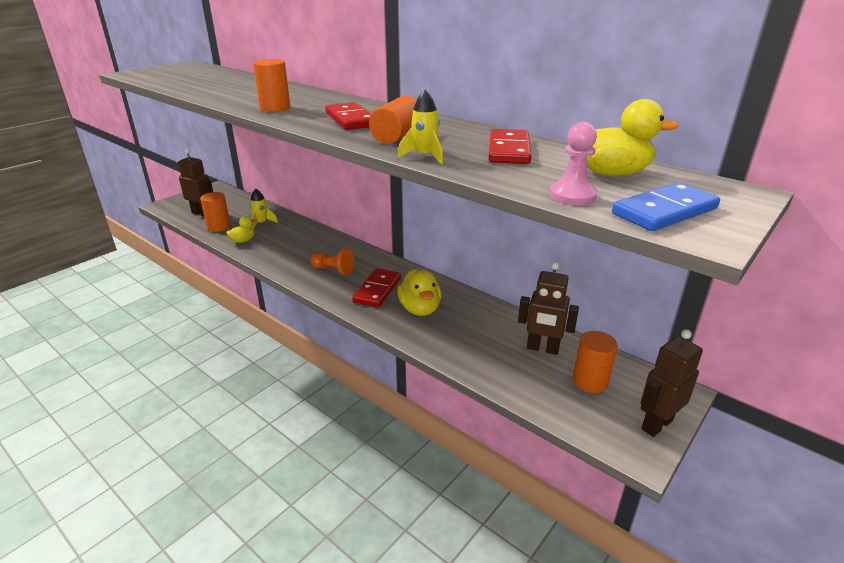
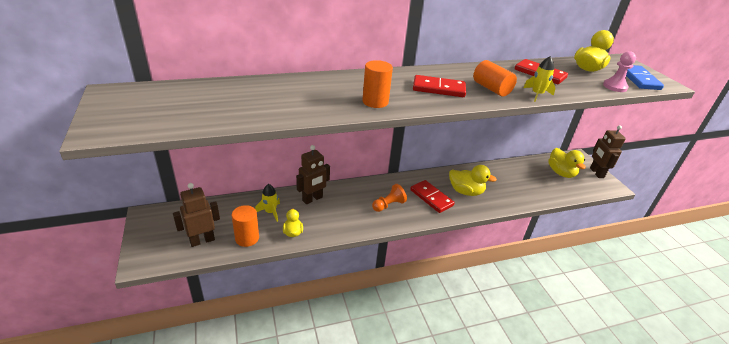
camera: 60 degrees left, 5 degrees up
(542, 349) = (529, 172): brown robot -> brown robot (312, 199)
(590, 381) = (561, 173): orange cylinder -> yellow duck

